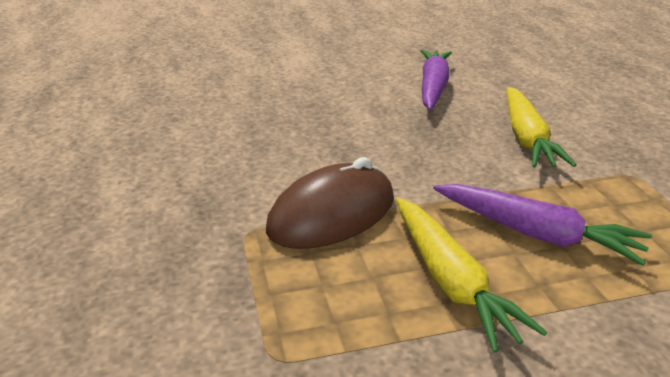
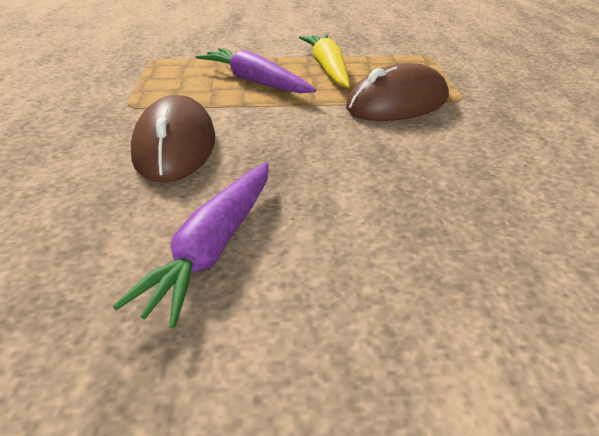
camera: 170 degrees left, 5 degrees up
(526, 138) = (175, 146): yellow carrot -> brown mouse

